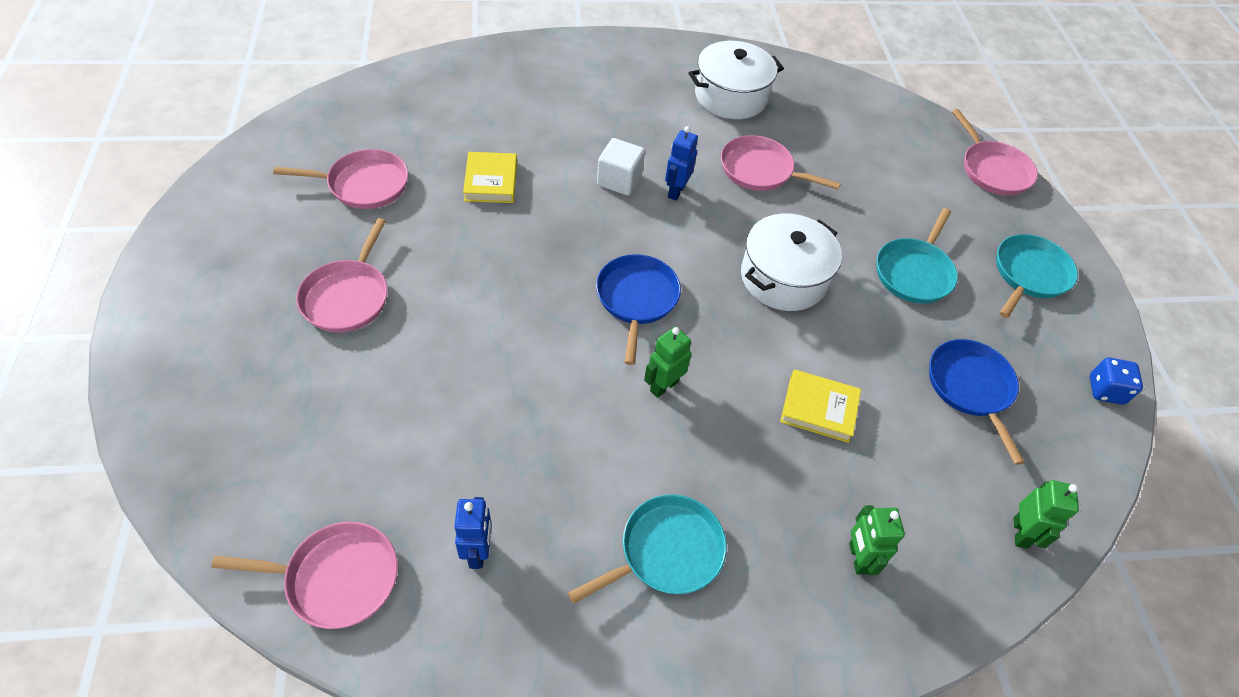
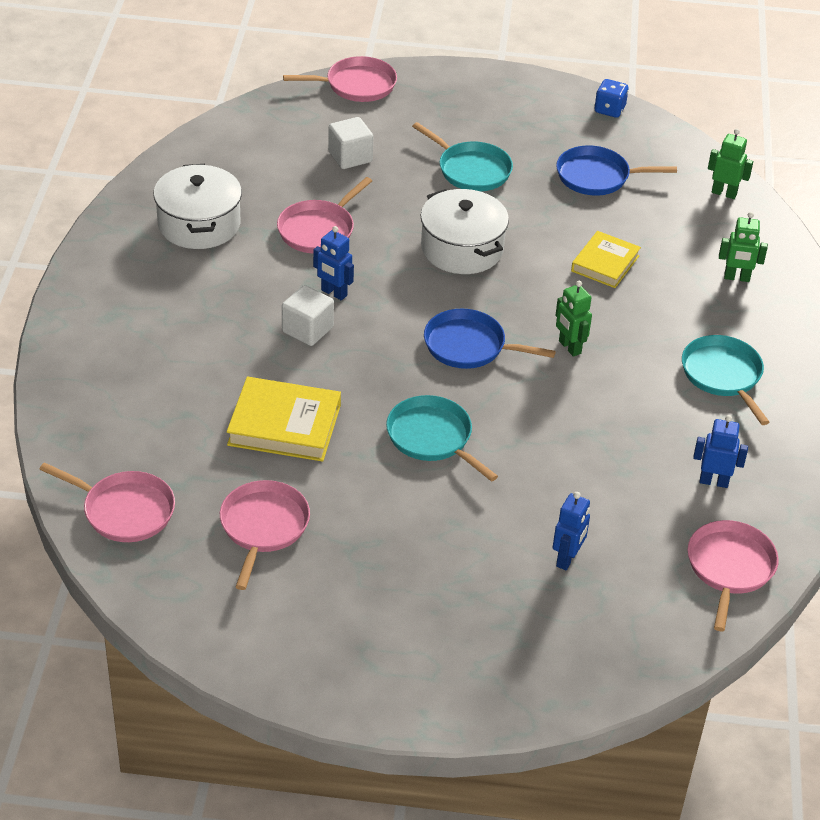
camera: 75 degrees left, 10 degrees down
(340, 412) = (567, 559): none -> blue robot
(347, 297) = (427, 548): pink pan -> pink pan (125, 511)
(491, 181) = (284, 425): yellow book -> yellow book, size x1.51
(879, 178) = (350, 157): none -> white cube
(1029, 274) = (487, 107): turquoise pan -> turquoise pan (432, 437)

